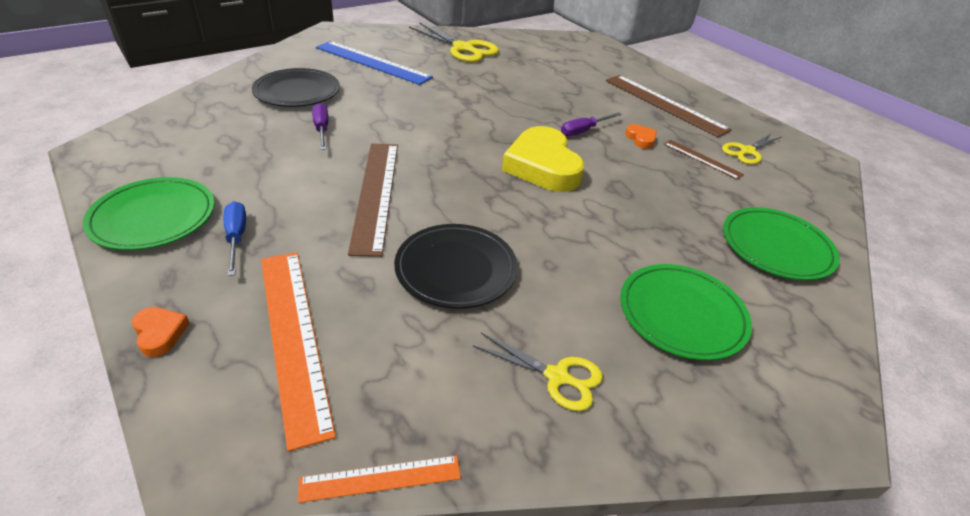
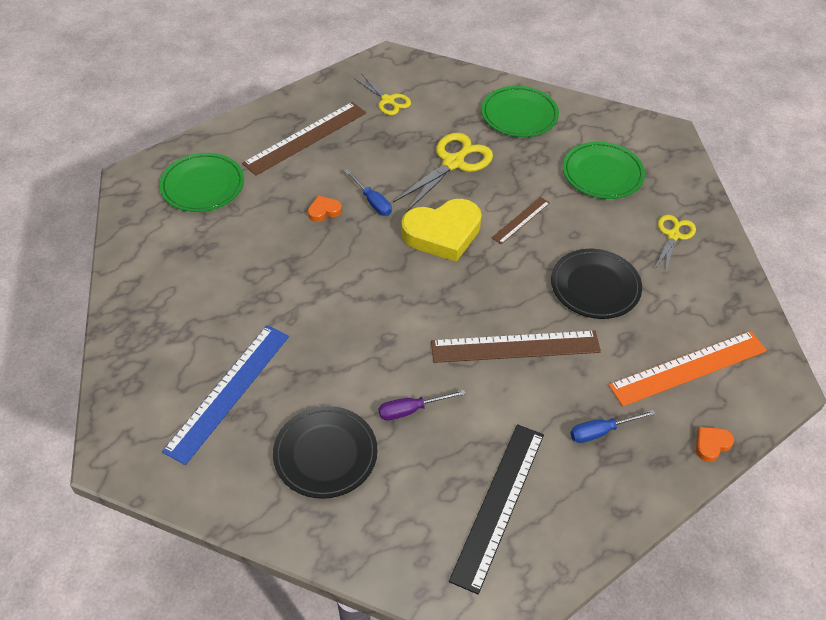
camera: 90 degrees left, 10 degrees up
(153, 217) = (593, 503): green plate -> green plate (202, 185)
(195, 162) = (498, 504): none -> black ruler
(380, 478) = (765, 308): orange ruler -> none
(463, 48) = (173, 301): yellow scissors -> yellow scissors (453, 163)
(583, 131) = (372, 202): purple screwdriver -> blue screwdriver
(641, 139) = (380, 164): orange heart -> orange heart (324, 211)
(702, 159) = (407, 130): brown ruler -> brown ruler (521, 220)

